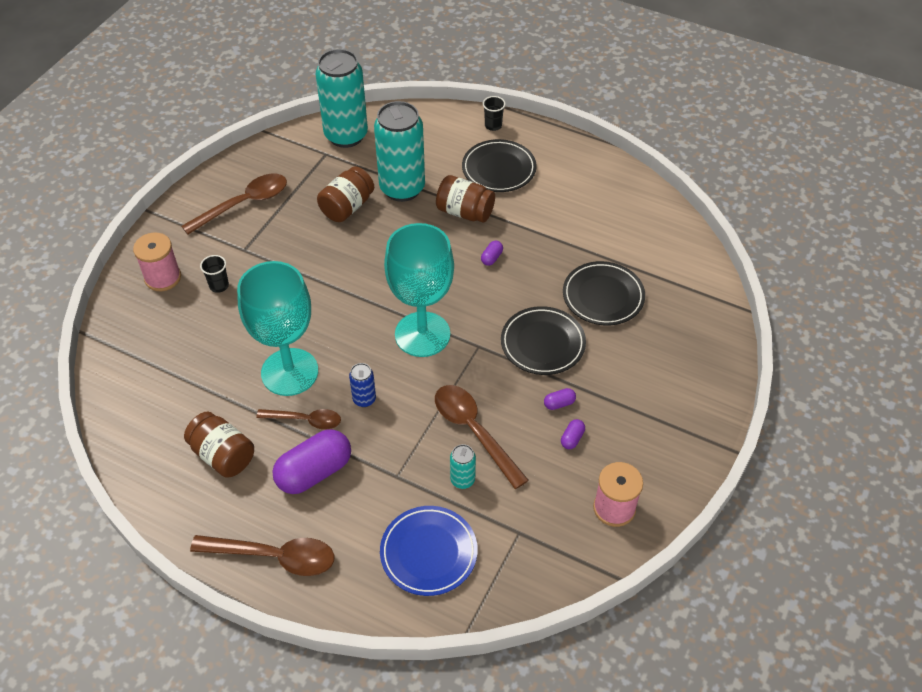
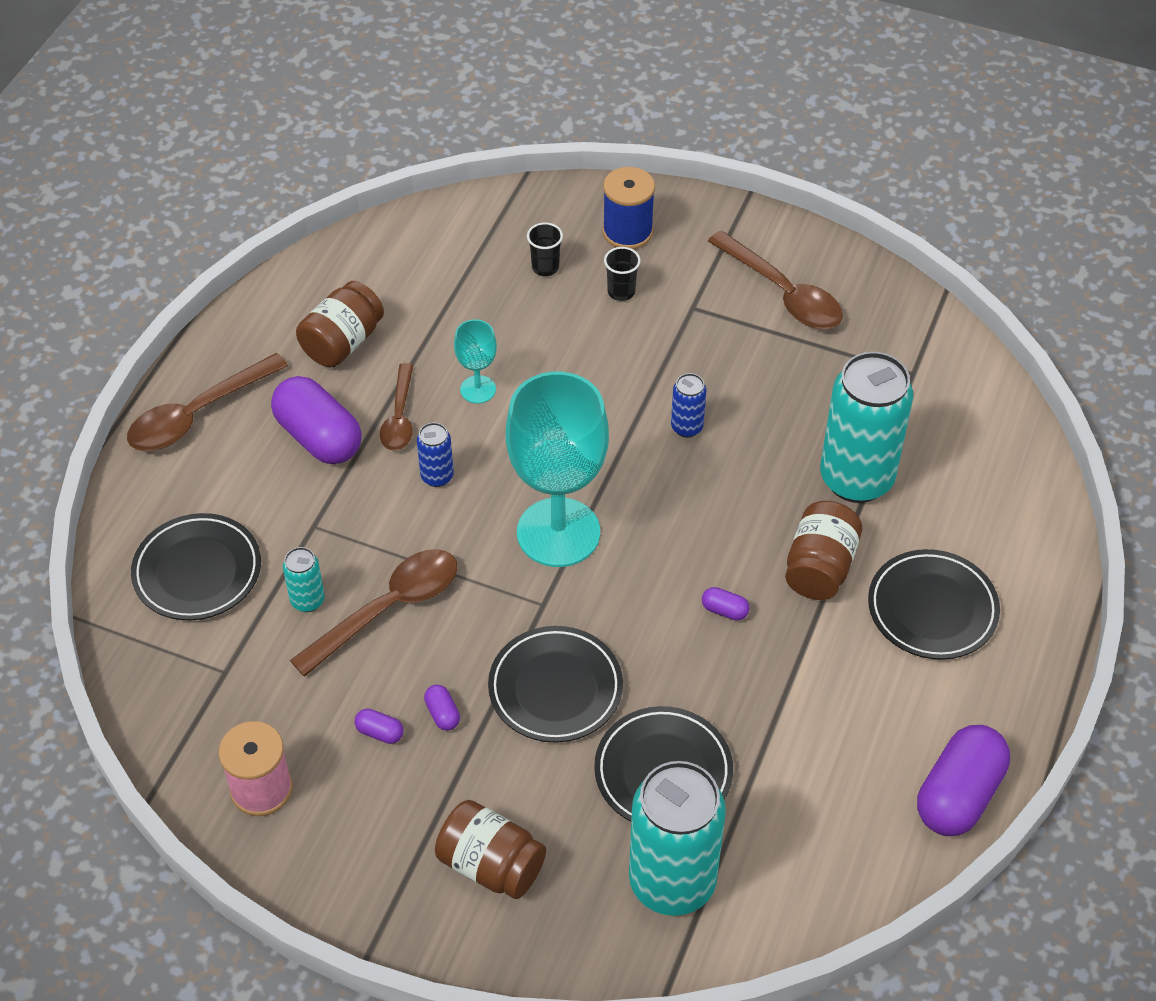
camera: 85 degrees right, 0 degrees up
(163, 278) = (627, 232): pink spool -> blue spool
(274, 556) = (198, 414): brown spoon -> brown spoon turned 45 degrees clockwise
(289, 372) = (478, 389): turquoise goblet -> turquoise goblet, size x0.45
(346, 135) = (961, 393): turquoise can -> turquoise can (672, 882)
(347, 207) = (801, 414): brown jar -> brown jar (491, 865)
(347, 262) = (687, 427): none -> blue can
(428, 552) = (197, 571): blue plate -> black plate
(493, 126) = (1041, 594): black cup -> black cup (545, 267)
(618, 176) = (958, 795): none -> purple capsule

